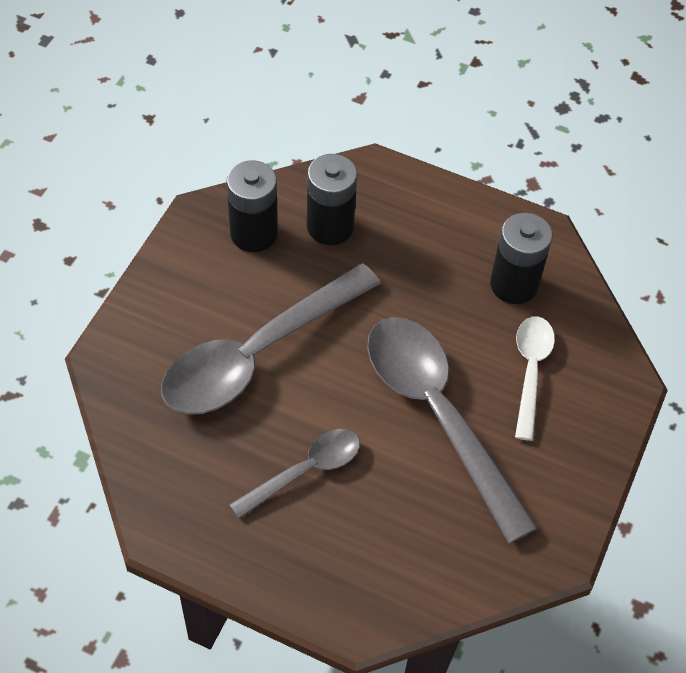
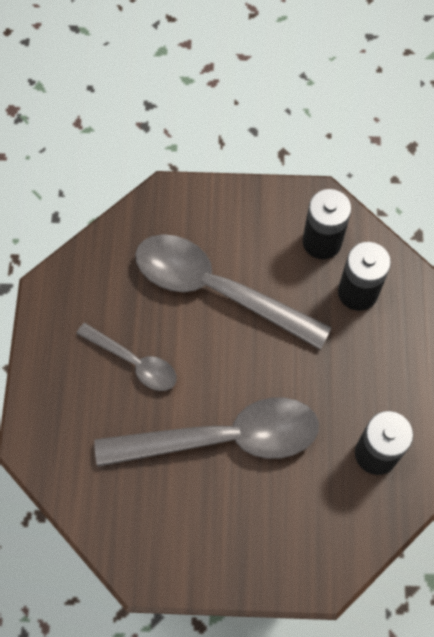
camera: 70 degrees right, 10 degrees up
(438, 415) = (223, 438): grey spoon -> grey spoon turned 45 degrees clockwise
(530, 371) = (297, 496): white spoon -> none

